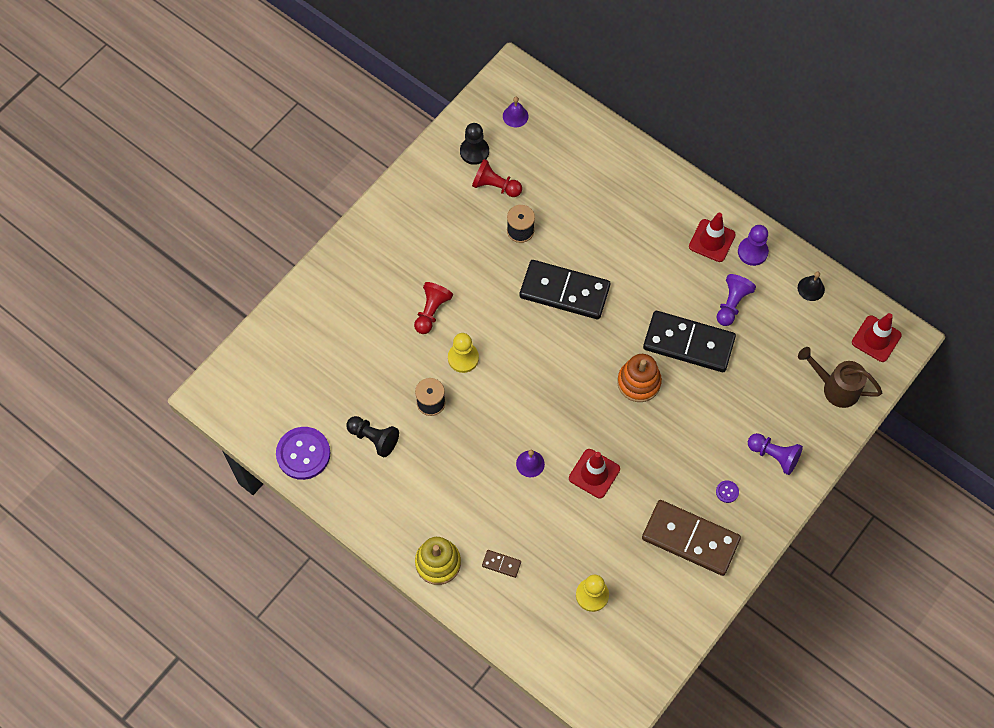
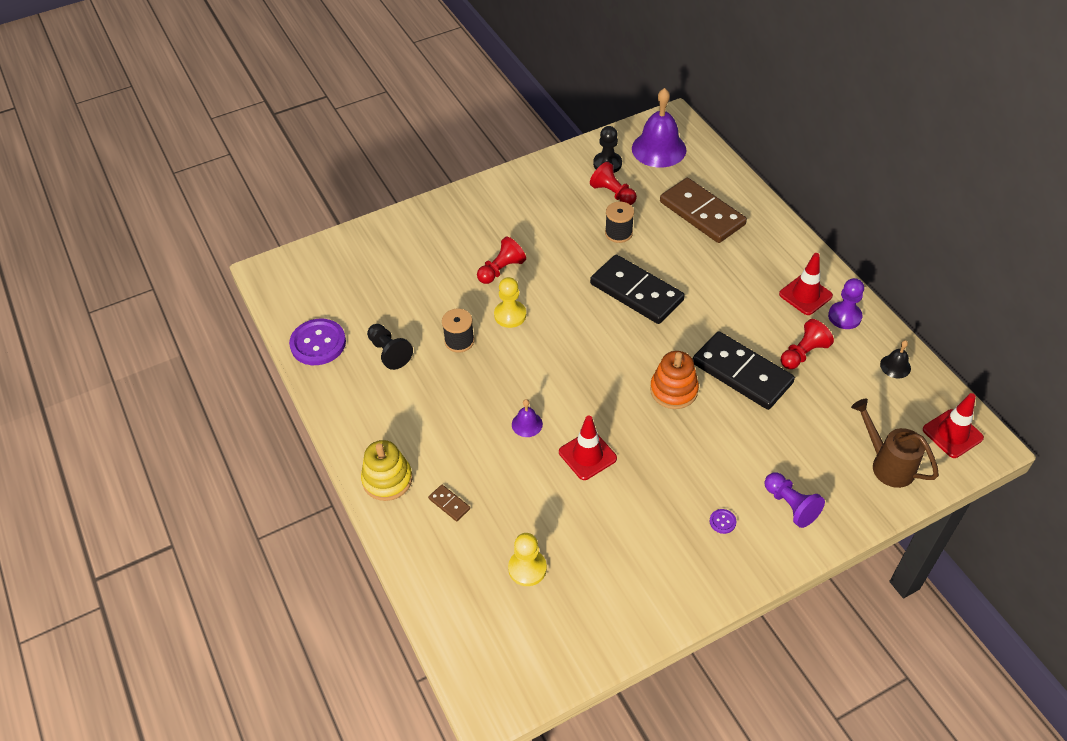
camera: 25 degrees right, 15 degrees down
(515, 116) = (659, 149): purple bell -> purple bell, size x2.17
(690, 539) = (660, 553): brown domino -> brown domino (702, 213)
(732, 304) = (803, 354): purple pawn -> red pawn

